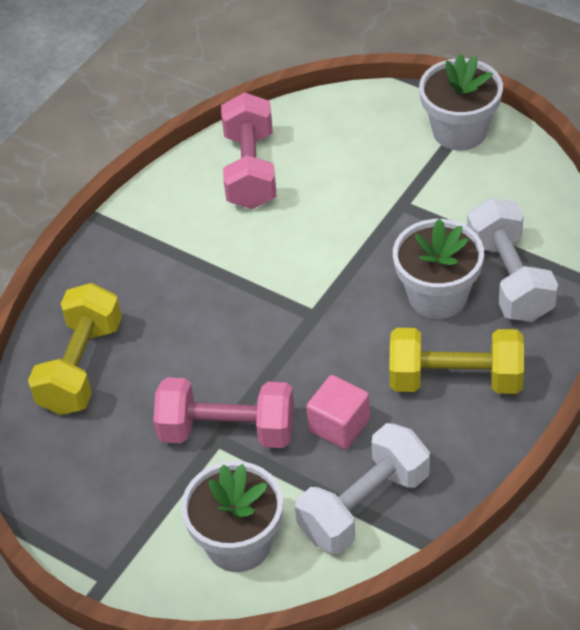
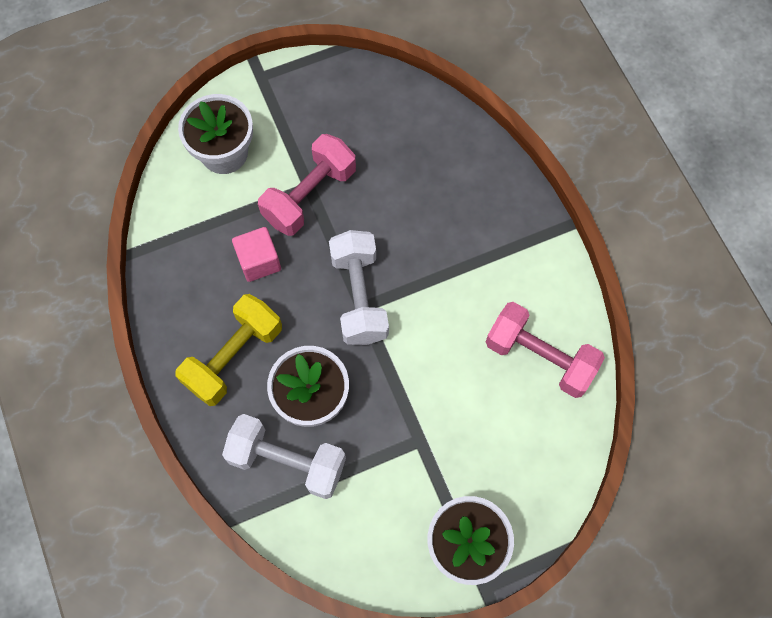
camera: 120 degrees right, 20 degrees up
(81, 367) = (431, 143): yellow dumbbell -> none
(364, 505) = (190, 236): white dumbbell -> white dumbbell (359, 296)

